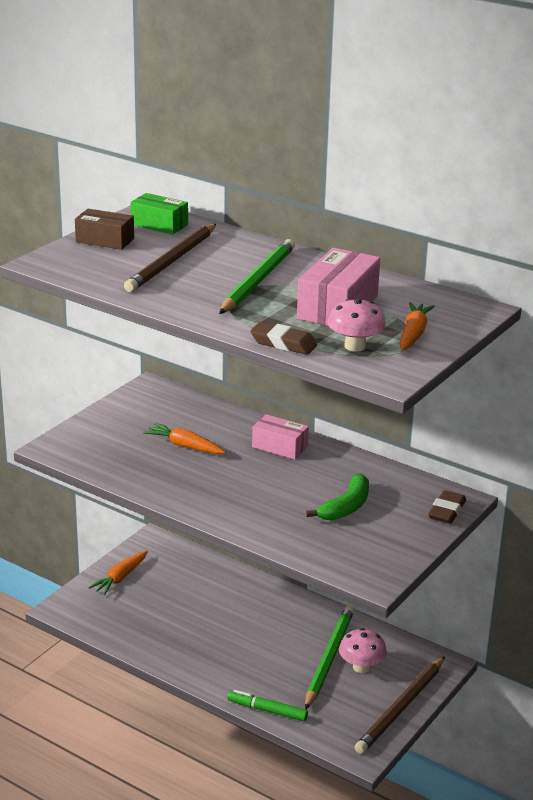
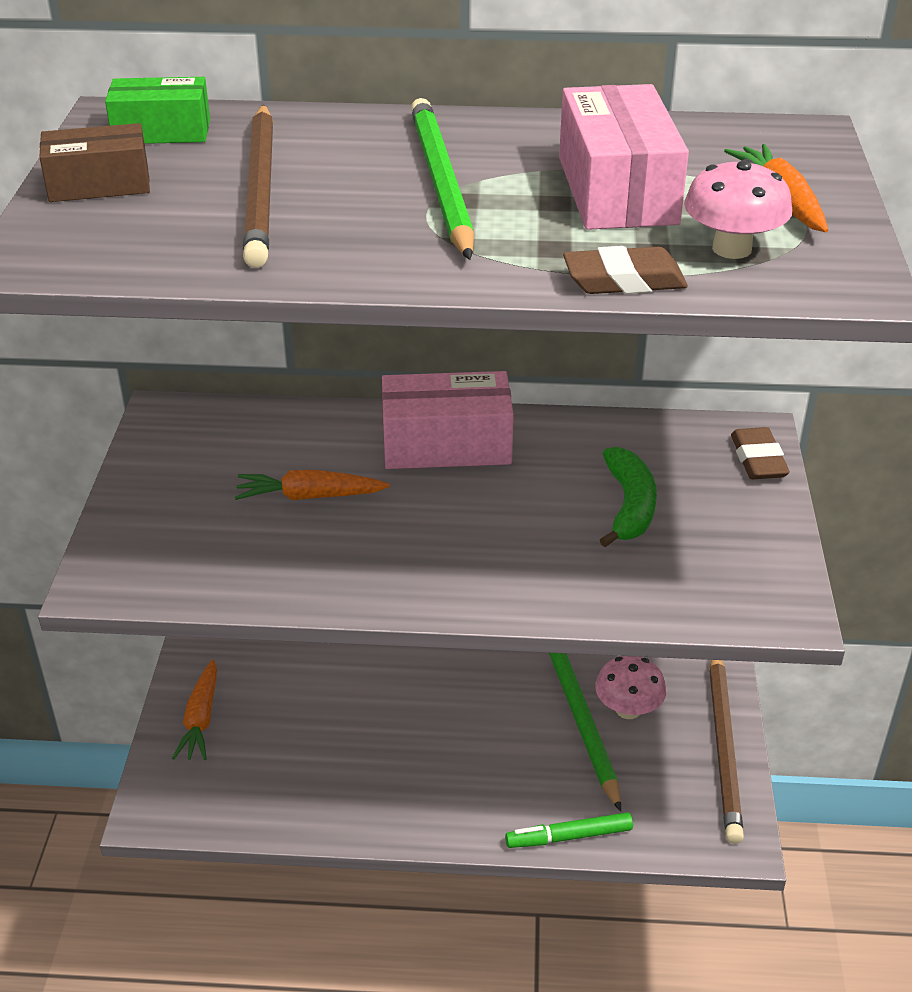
camera: 30 degrees left, 10 degrees up
(279, 447) = (446, 444): pink box -> pink box, size x1.58

